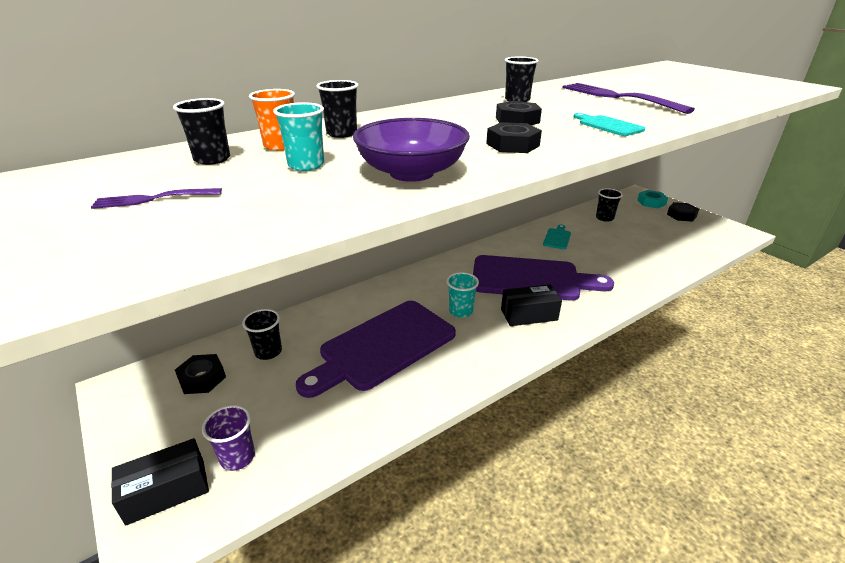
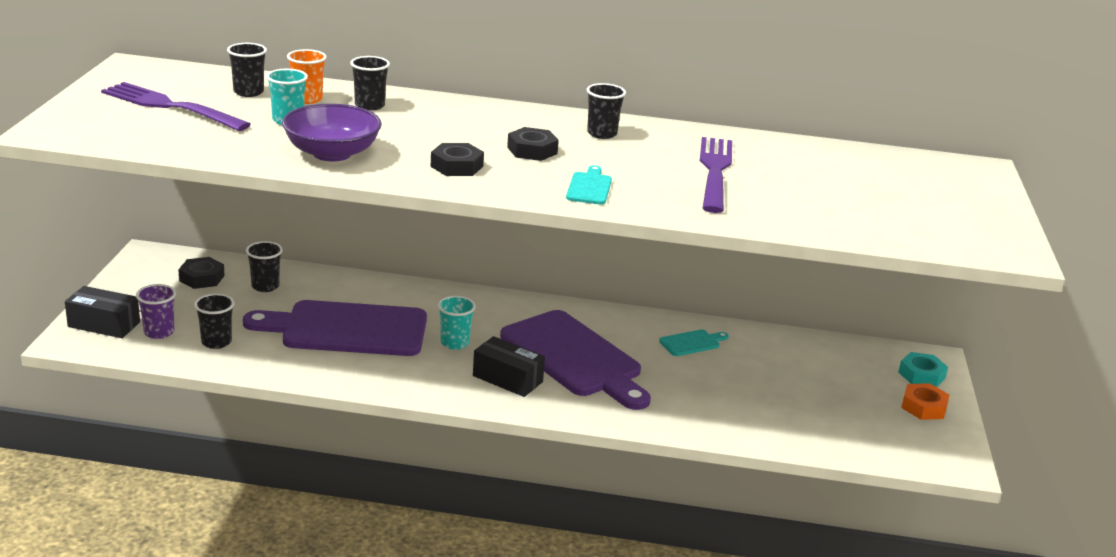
camera: 40 degrees right, 5 degrees down
(153, 199) = (170, 106): purple fork -> purple fork, size x2.01
(604, 218) = (804, 356): black cup -> black cup (216, 342)
(681, 215) = (923, 407): black nut -> orange nut

